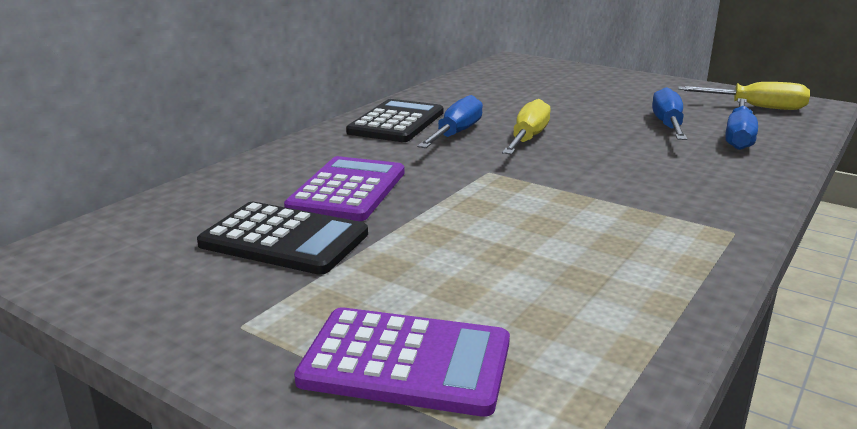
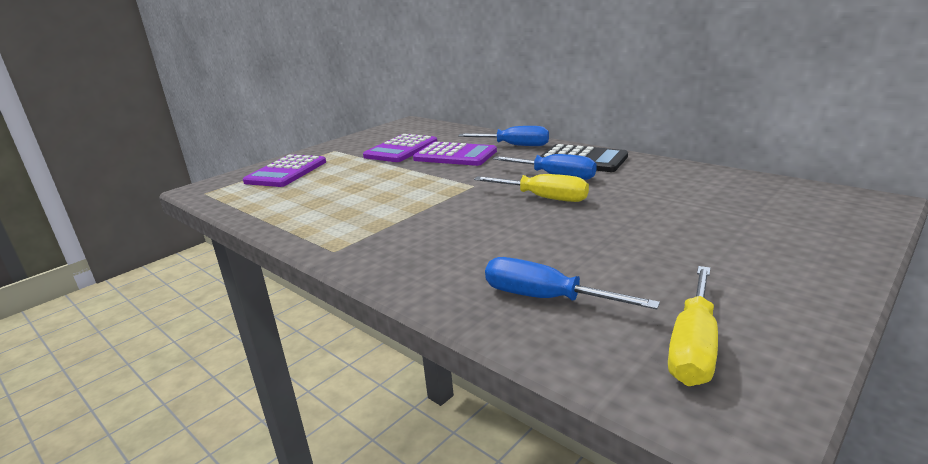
camera: 100 degrees right, 0 degrees up
(284, 240) = (401, 149): black calculator -> purple calculator
(668, 125) = (588, 262): blue screwdriver -> blue screwdriver (514, 145)

